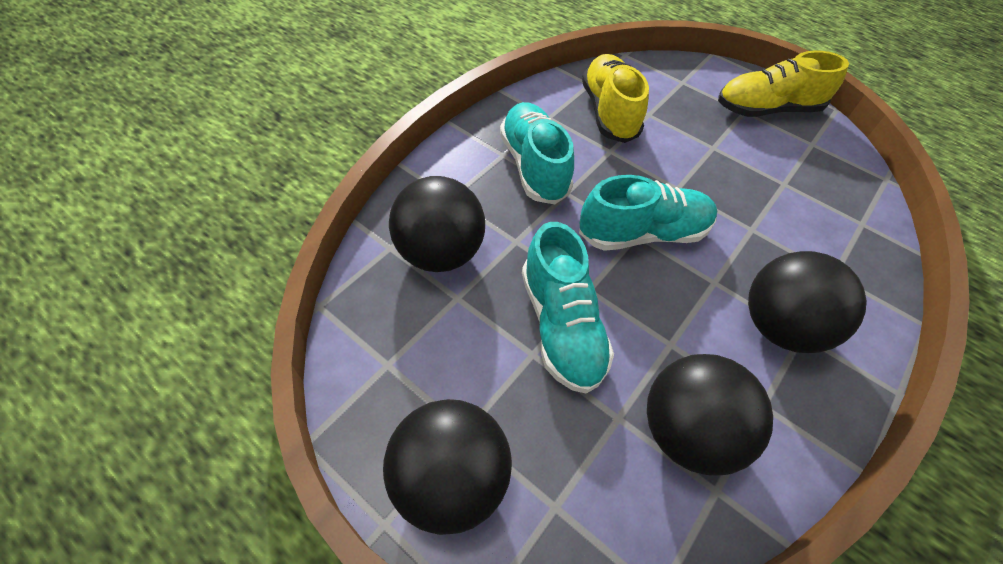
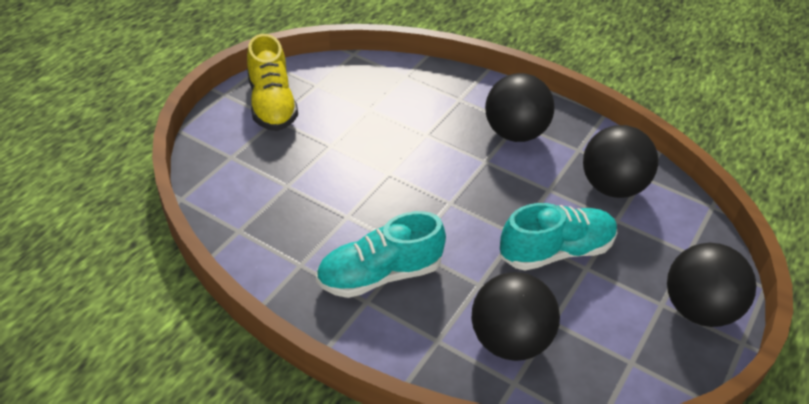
camera: 95 degrees left, 10 degrees down
(609, 112) = (287, 216): yellow shoe -> none
(643, 233) = (448, 198): turquoise shoe -> none

